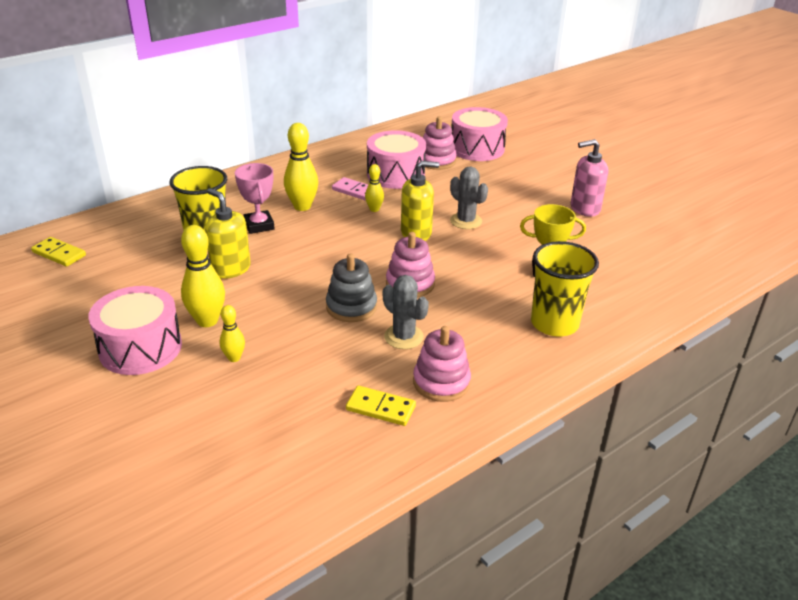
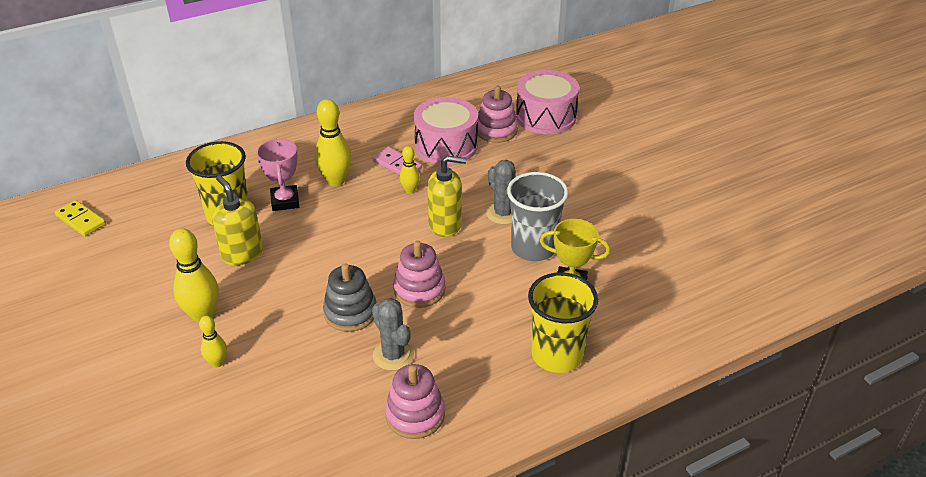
camera: 10 degrees right, 5 degrees up
(140, 348) = (131, 341): pink drum -> none
(380, 408) = (345, 438): yellow domino -> none
(502, 244) = (533, 248): none -> grey cup
(584, 208) = (640, 207): pink soap dispenser -> none

